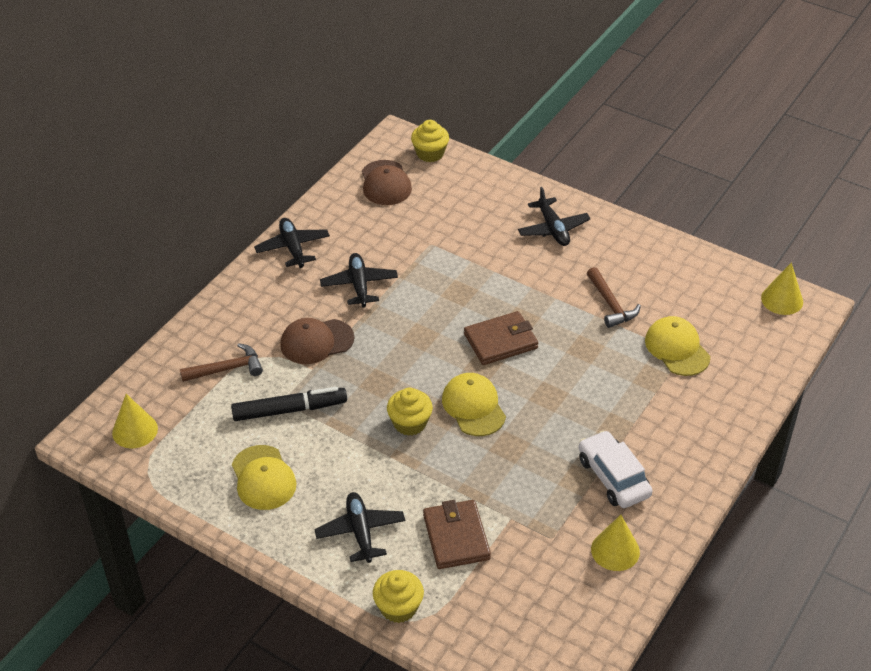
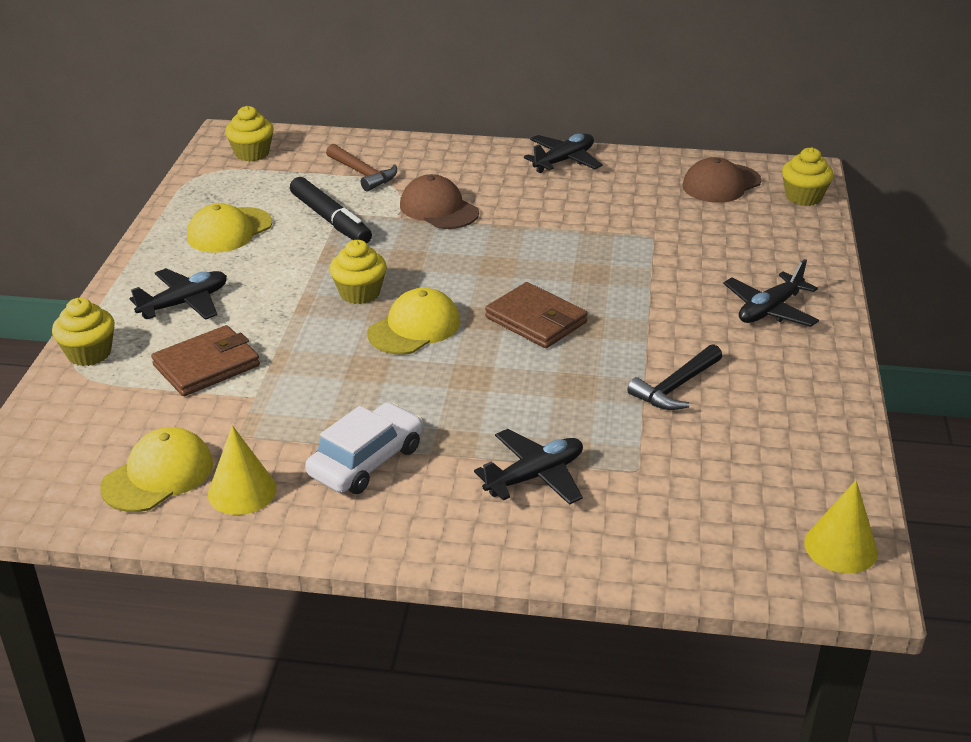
camera: 65 degrees right, 10 degrees down
(135, 430) = (252, 153): yellow cone -> yellow cupcake
(359, 285) = (544, 210): black plane -> black plane (535, 476)
(611, 304) = (676, 387): brown hammer -> black hammer
(677, 348) = (643, 463): yellow cap -> yellow cap (158, 475)

